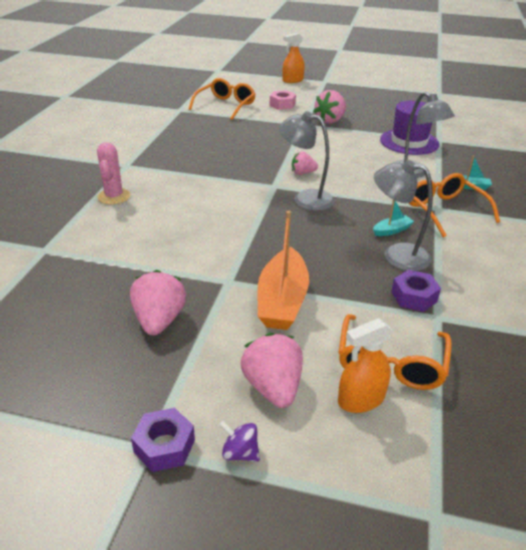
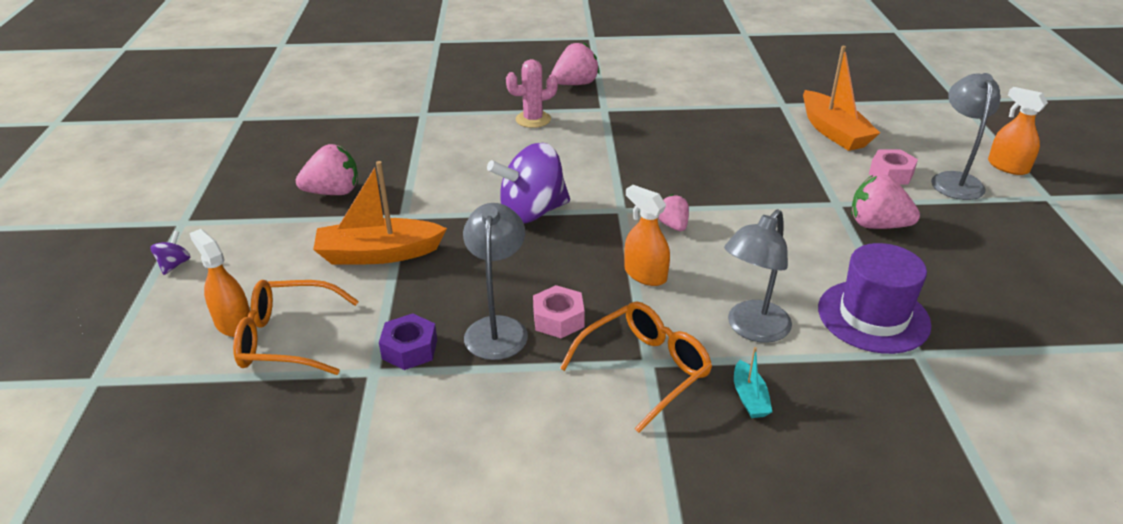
camera: 75 degrees right, 0 degrees up
(164, 446) = (184, 228): purple nut -> none
(226, 105) = (833, 131): orange glasses -> orange boat
(258, 220) = (532, 212): none -> purple spinning top
(273, 387) = (249, 269): pink strawberry -> pink strawberry (575, 84)
(305, 198) = (603, 238): grey lamp -> grey lamp (954, 180)
(353, 192) = (645, 274): none -> orange spray bottle
(392, 230) = (558, 319): turquoise boat -> pink nut

